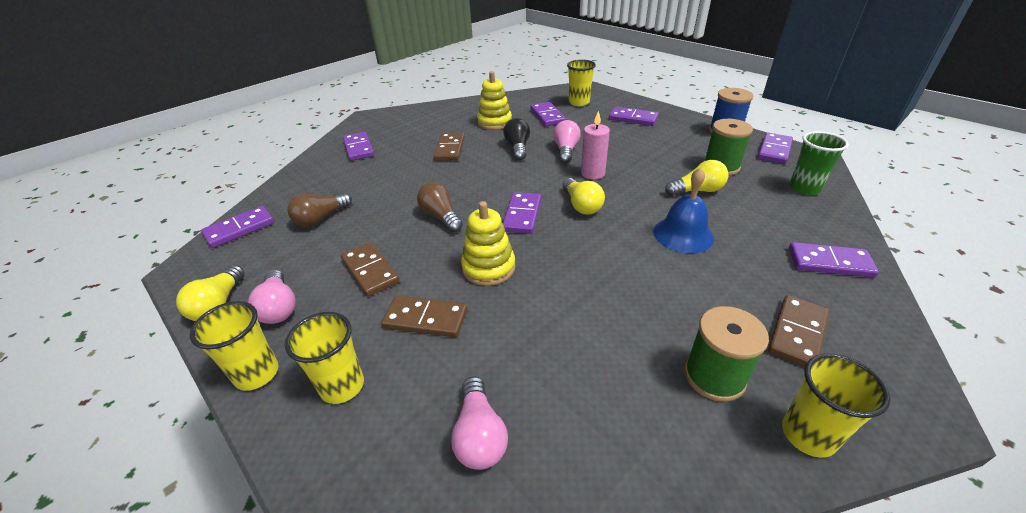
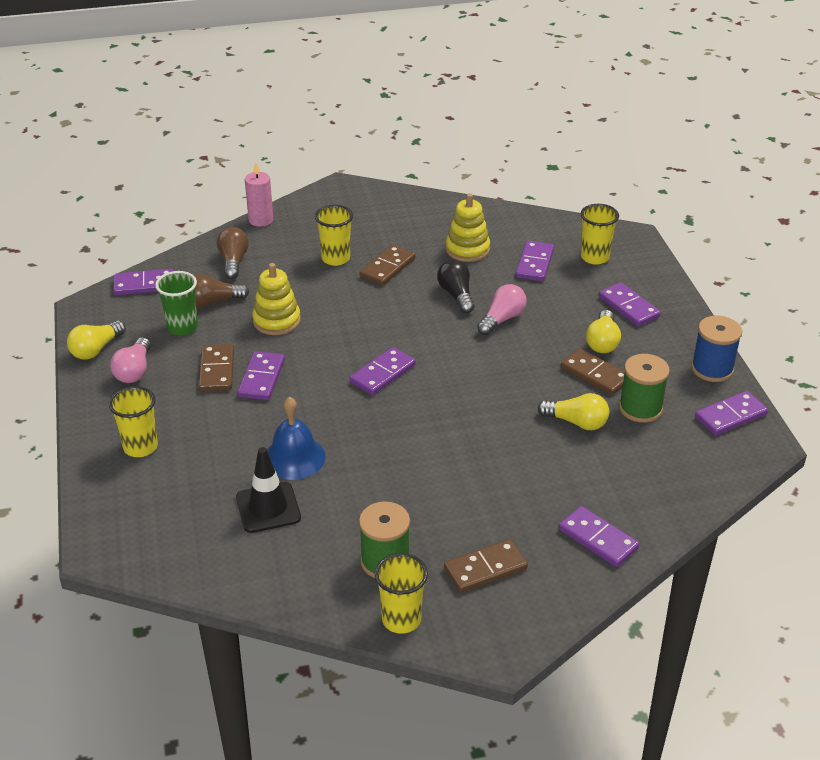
camera: 30 degrees right, 0 degrees up
(257, 374) = (94, 413): yellow cup -> yellow cup (335, 258)
(358, 148) = (301, 230): purple domino -> purple domino (261, 378)
(425, 319) = (227, 428): brown domino -> brown domino (595, 374)
(441, 217) = (312, 344): brown light bulb -> brown light bulb (233, 261)
(479, 435) = (199, 516): pink light bulb -> none
(488, 267) = (308, 409): yellow stacking toy -> yellow stacking toy (276, 321)
(517, 148) = (456, 295): black light bulb -> black light bulb turned 45 degrees counterclockwise
(545, 382) = (268, 508): none -> black traffic cone
(581, 205) = (446, 388): yellow light bulb -> yellow light bulb (602, 342)
(592, 173) = (497, 358): pink candle -> pink candle (261, 220)
(683, 234) = (503, 456): blue bell -> blue bell (294, 457)
(804, 188) = (692, 468): green cup -> green cup (182, 327)

